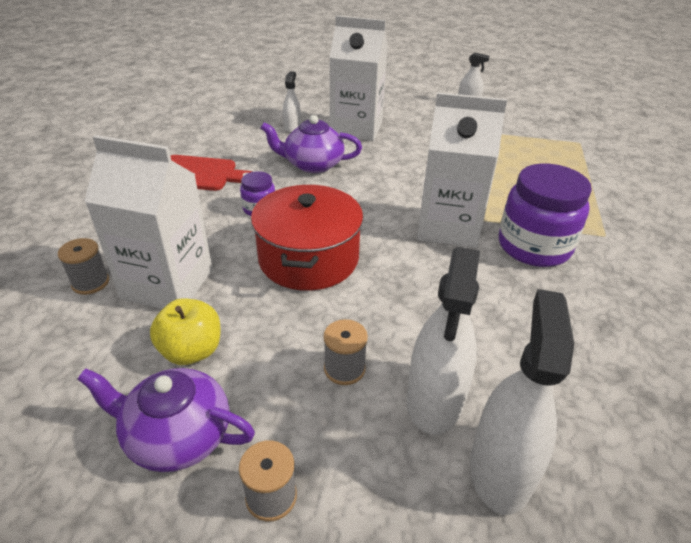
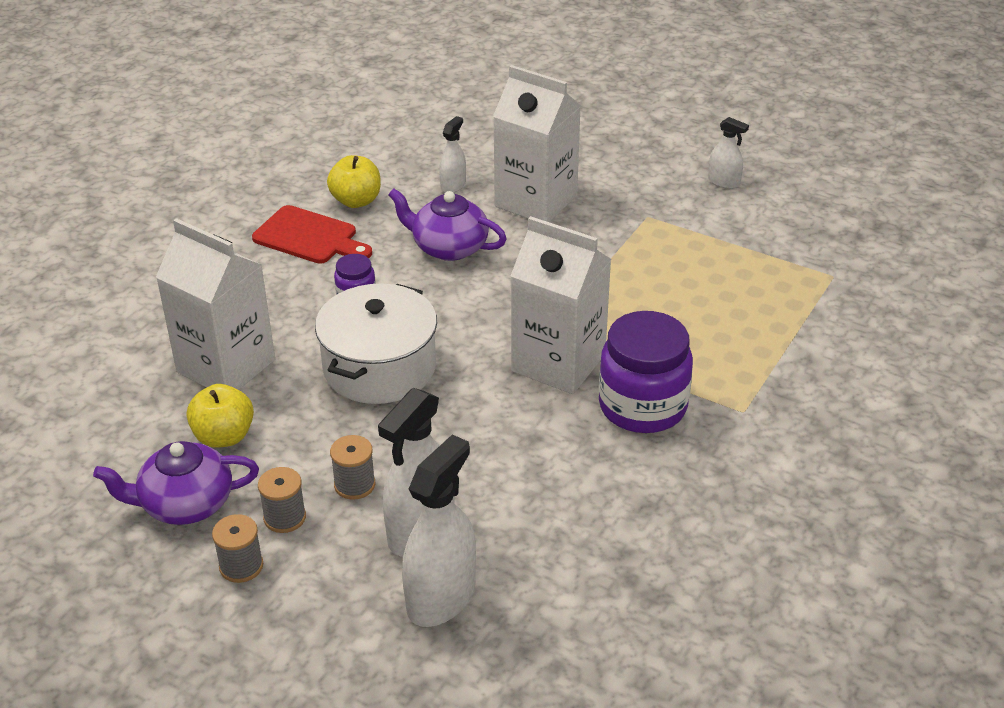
camera: 20 degrees right, 0 degrees up
(90, 283) = (154, 348): grey spool -> grey spool (285, 517)
(177, 436) = (185, 504): purple teapot -> purple teapot turned 45 degrees counterclockwise
(225, 146) = (356, 201): none -> yellow apple
(308, 258) = (379, 367): red pot -> white pot

